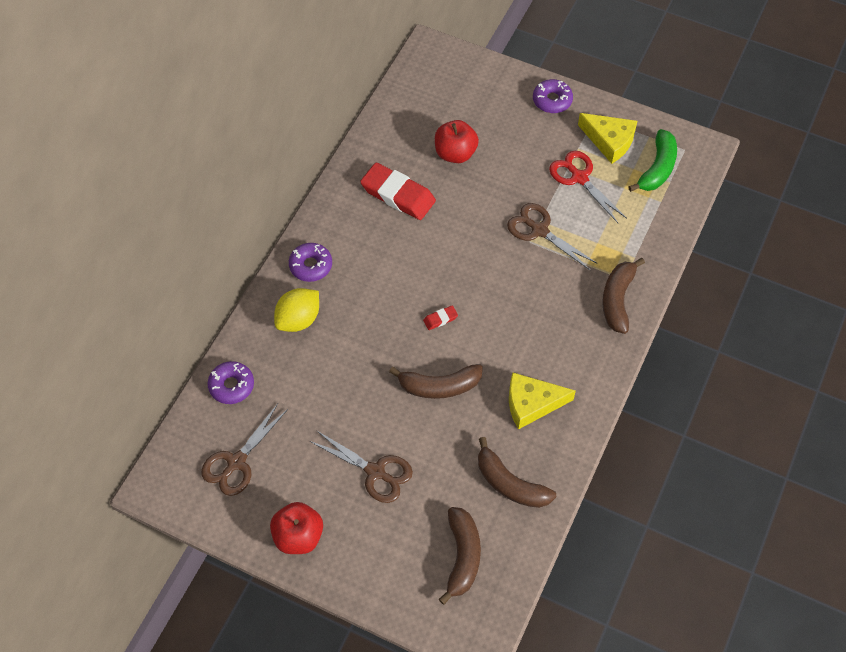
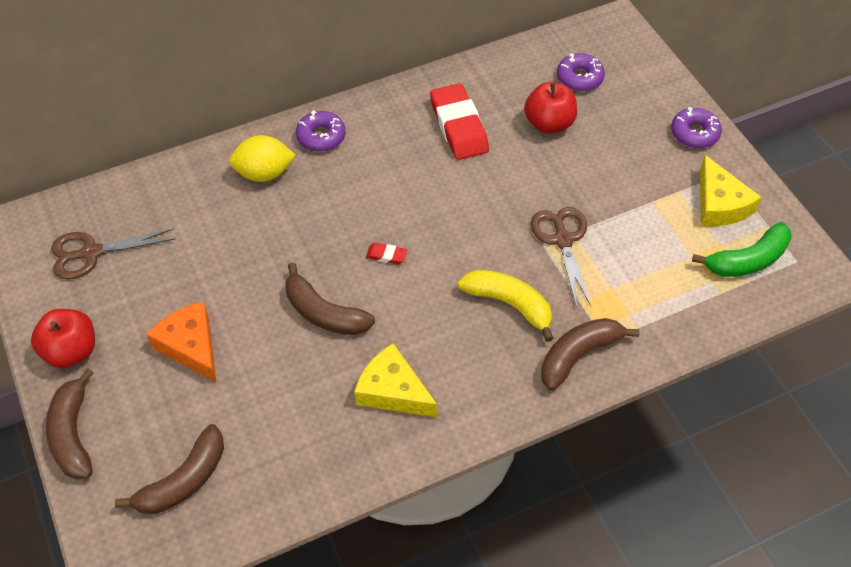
camera: 40 degrees right, 5 degrees down
(231, 386) = (154, 189): purple donut -> purple donut (579, 78)
(375, 472) = (190, 346): brown scissors -> orange cheese
(510, 484) = (296, 449): brown banana -> brown banana (73, 434)
(547, 296) = (509, 304): none -> yellow banana
(579, 178) = (653, 218): red scissors -> none

